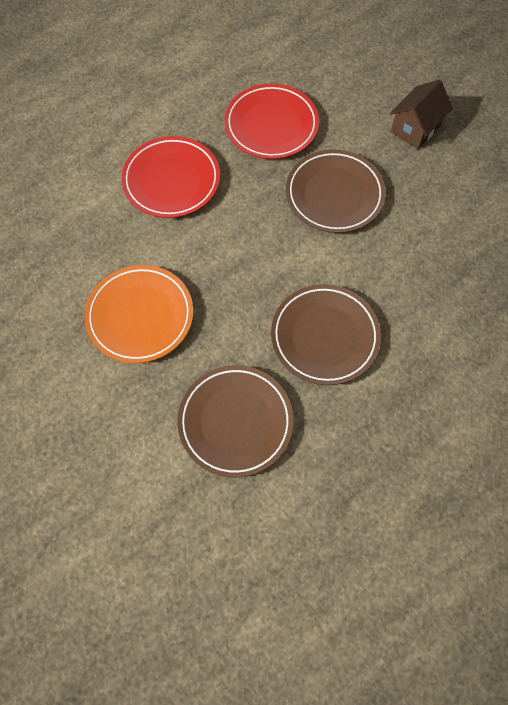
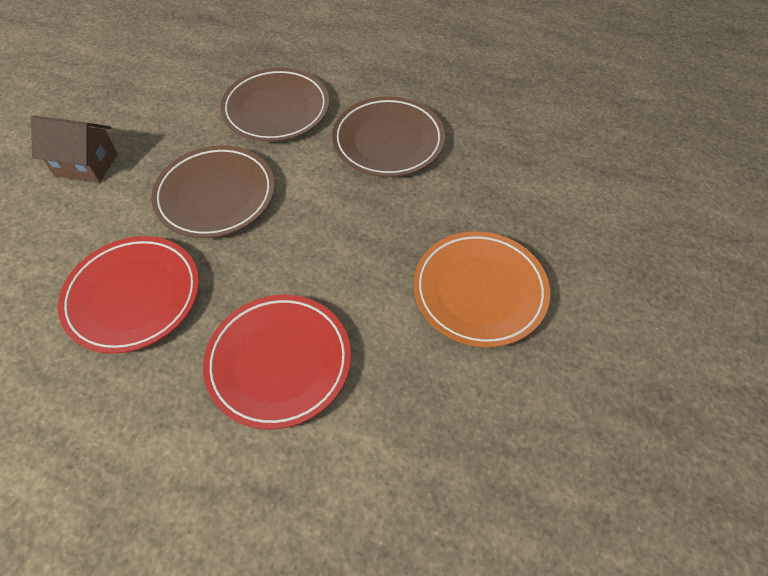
camera: 120 degrees left, 10 degrees down
(235, 422) = (516, 165): brown plate -> brown plate (276, 110)

